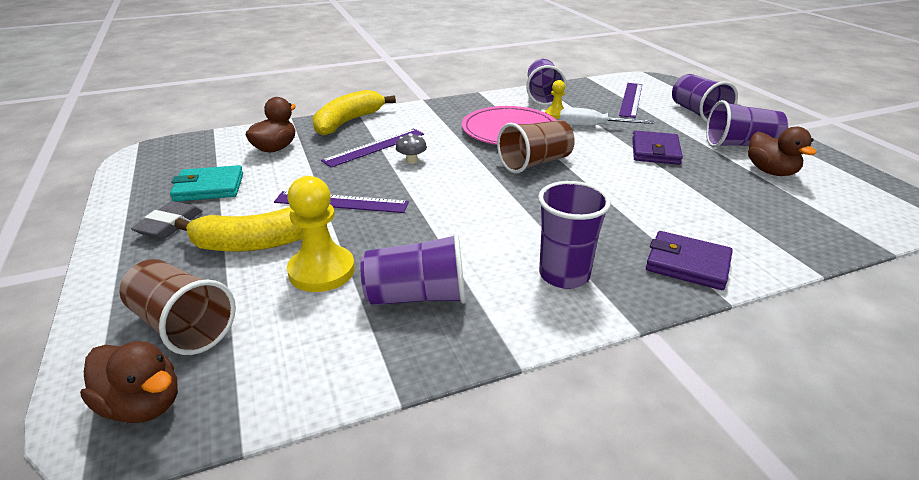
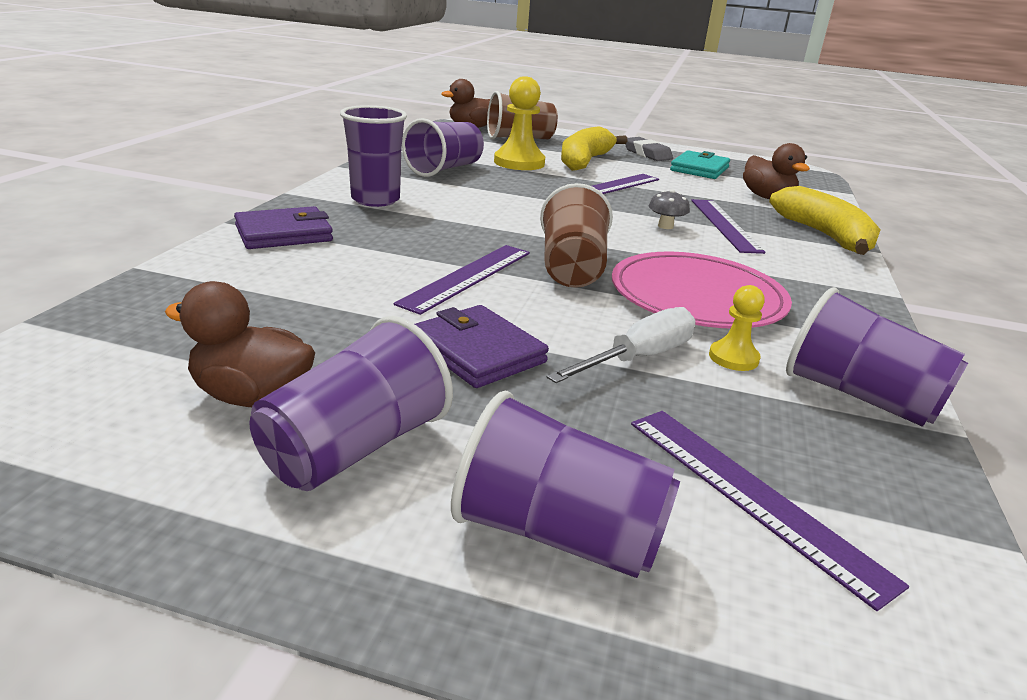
camera: 125 degrees right, 5 degrees down
(603, 180) = (468, 277): none -> purple ruler

